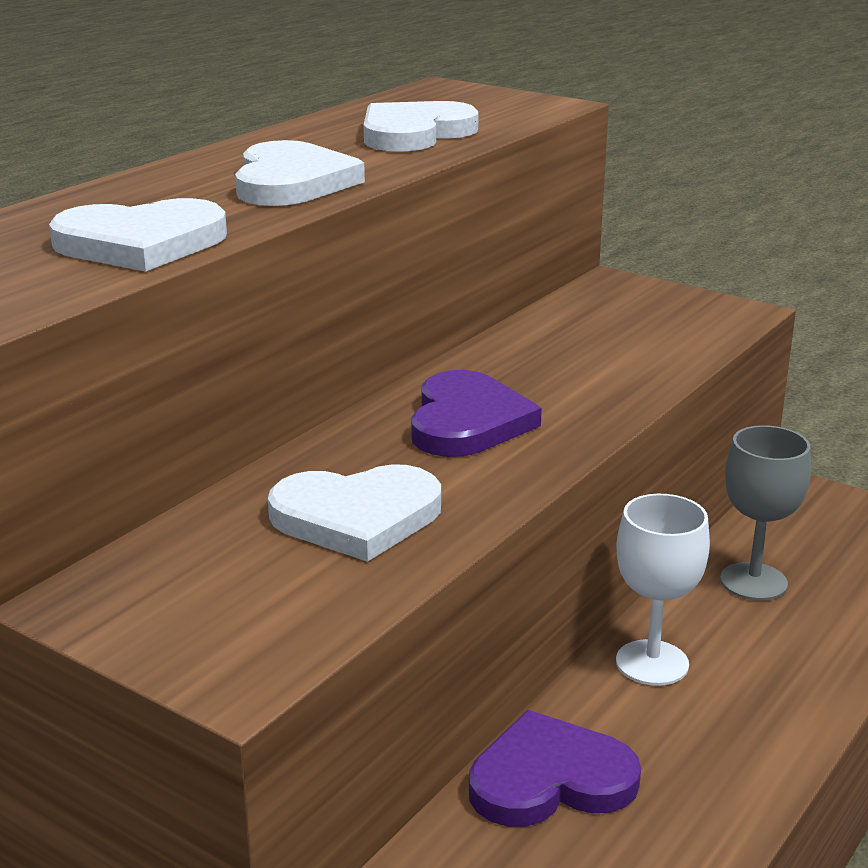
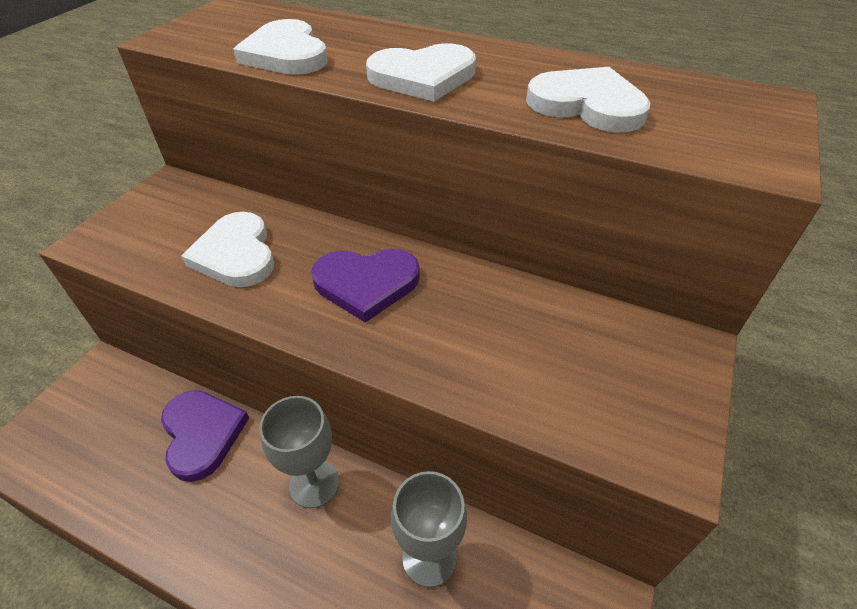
camera: 80 degrees right, 20 degrees up
(652, 663) = (314, 484): white goblet -> grey goblet

